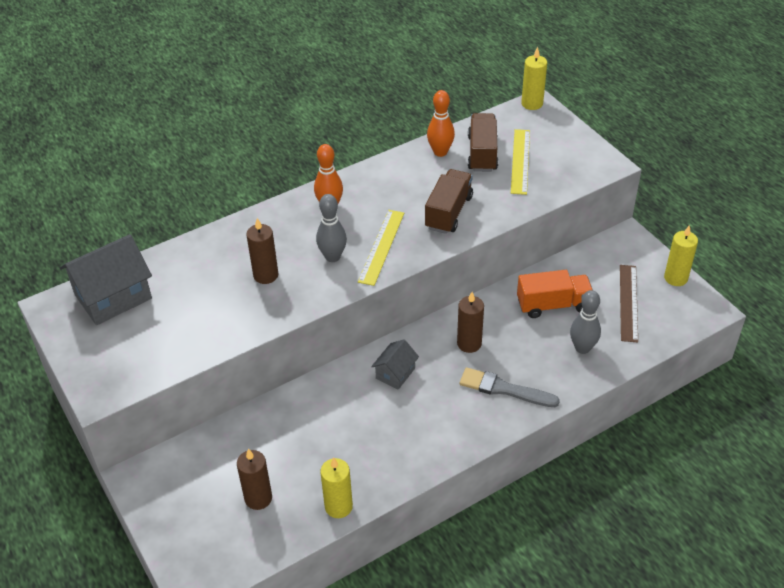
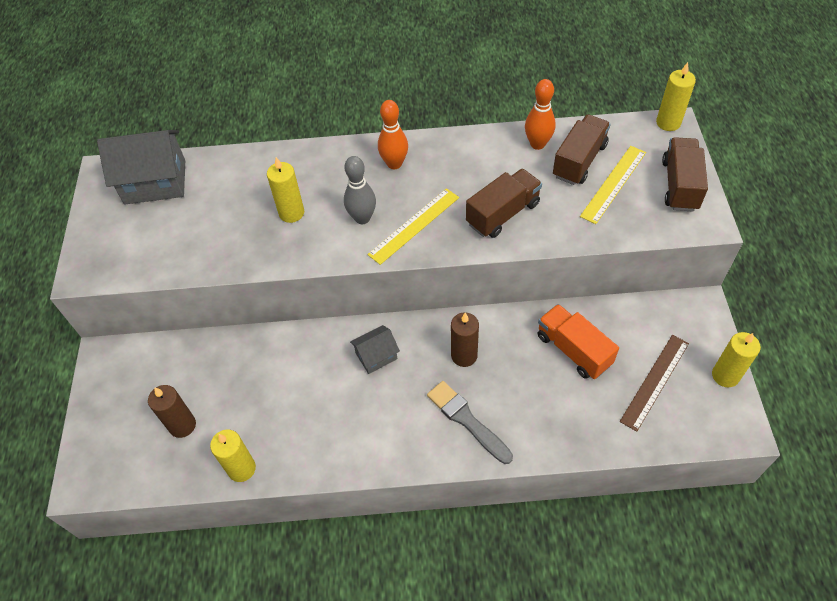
camera: 30 degrees right, 10 degrees up
(265, 275) = (291, 213): brown candle -> yellow candle
(553, 305) = (573, 350): orange truck -> orange truck turned 150 degrees counterclockwise
(570, 145) = (680, 185): none -> brown truck
(582, 348) = (573, 411): grey bowling pin -> none

